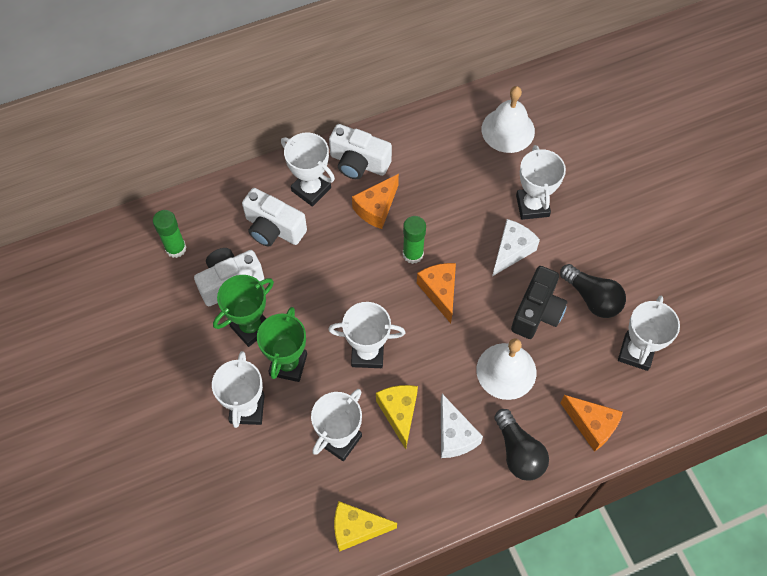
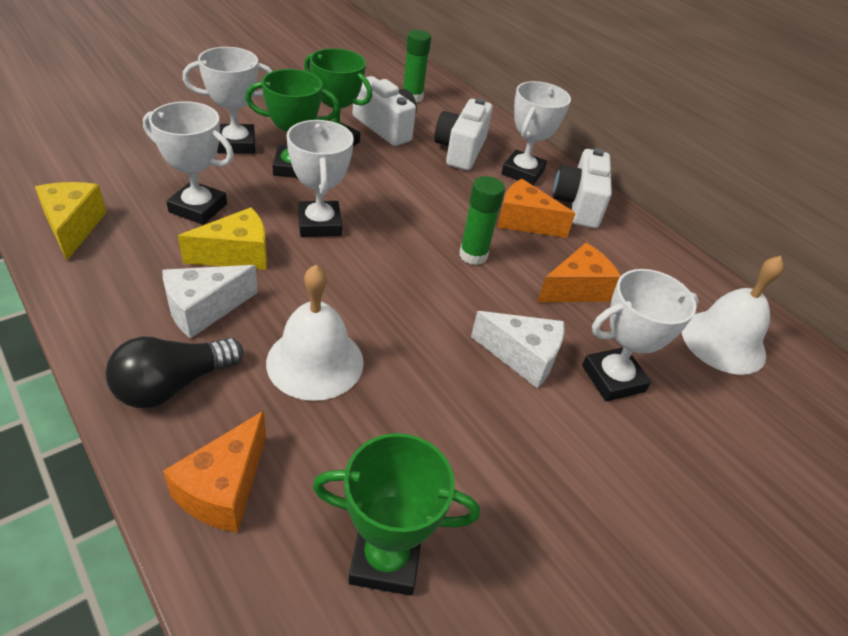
camera: 70 degrees right, 20 degrees down
(440, 292) = (426, 283): orange cheese -> orange cheese (576, 289)
(537, 312) = (427, 395): black camera -> none
(592, 298) = (478, 474): black light bulb -> none
(636, 352) = (385, 559): white trophy -> green trophy

